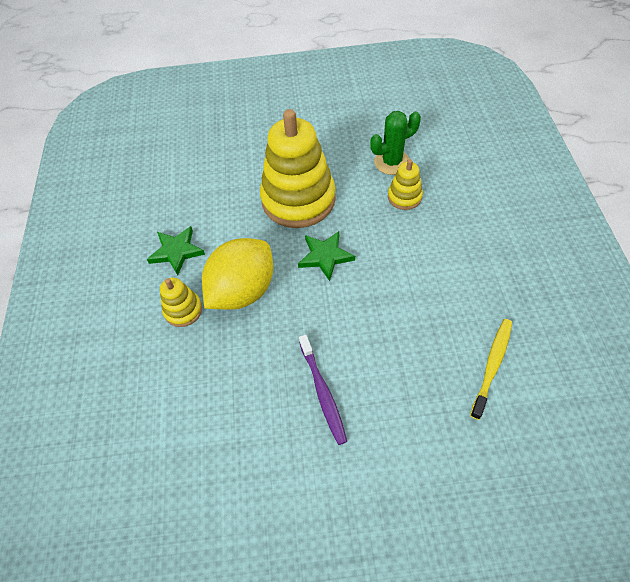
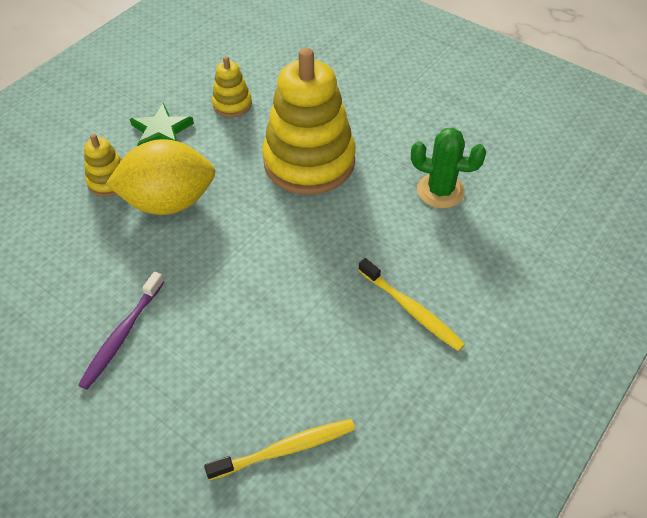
camera: 40 degrees right, 5 degrees down
(325, 256) = (268, 227): green star -> none
(404, 197) = (409, 232): yellow stacking toy -> yellow stacking toy (232, 104)
(457, 237) = (411, 309): none -> yellow toothbrush

